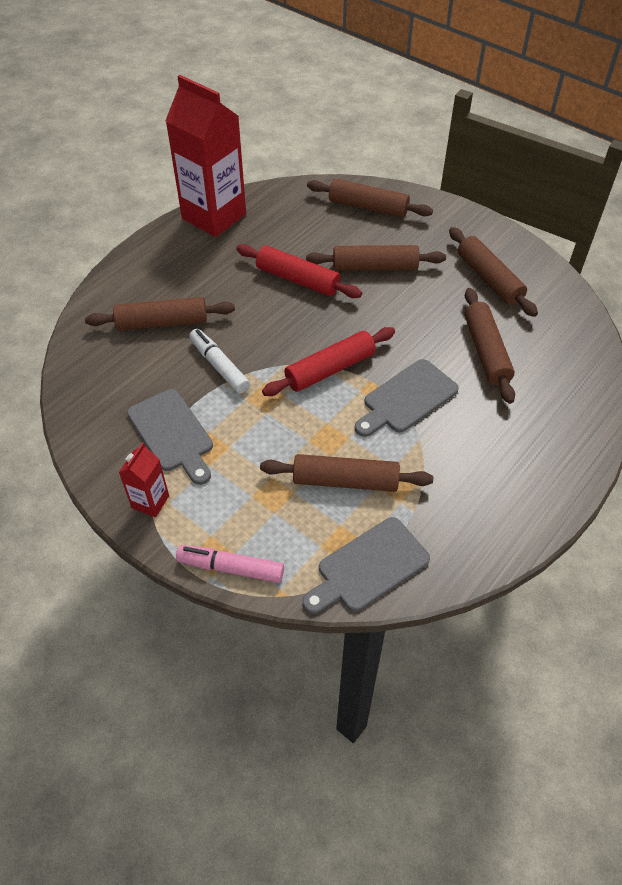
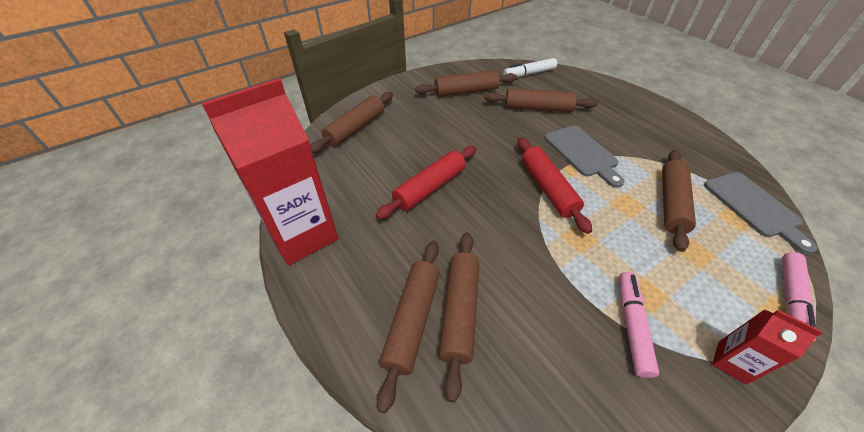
camera: 75 degrees left, 5 degrees down
(172, 433) = (631, 325): grey cutting board -> pink marker
(219, 366) = (535, 267): white marker -> white marker (529, 74)
(375, 267) = (432, 139): brown rolling pin -> brown rolling pin (412, 321)

